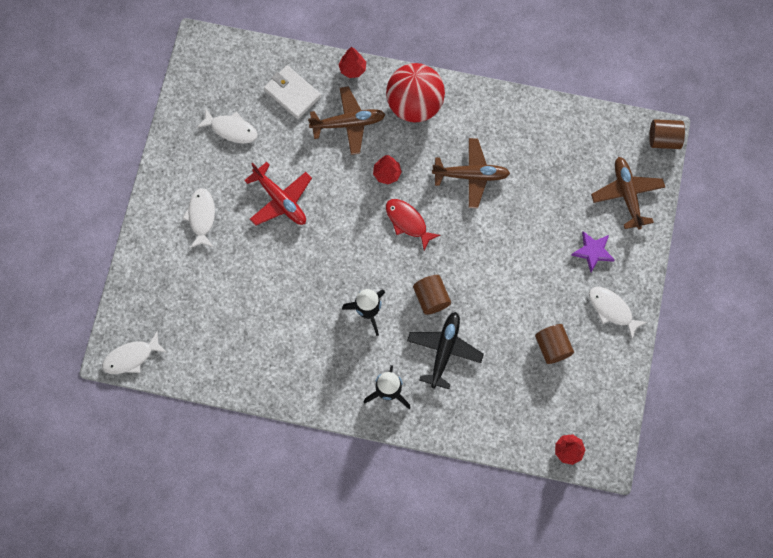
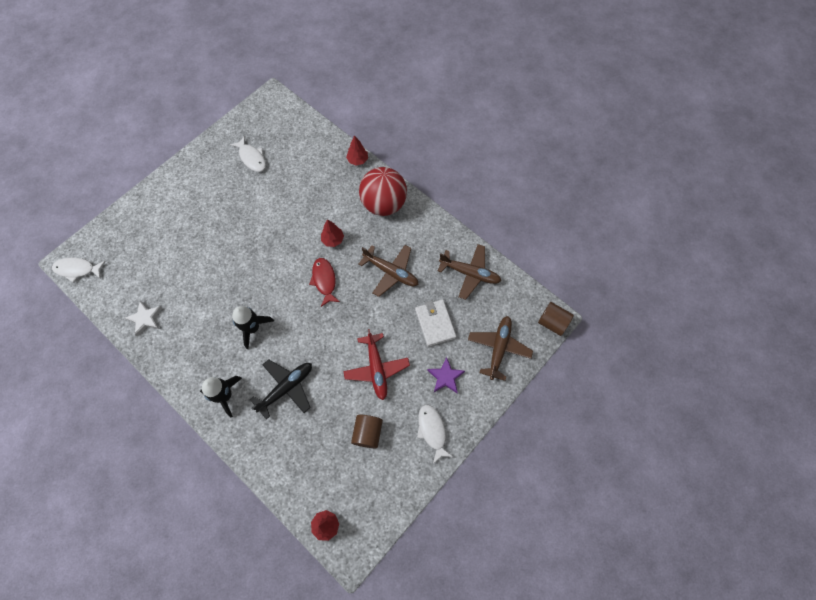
camera: 30 degrees right, 5 degrees down
(201, 217) = (191, 203): white fish -> none
(247, 365) = (145, 318): none -> white star
(280, 200) = (250, 219): red plane -> red plane (376, 369)
(292, 93) = (307, 155): white wallet -> white wallet (435, 323)
(348, 123) = (330, 193): brown plane -> brown plane (470, 273)
(431, 298) = (303, 344): brown cylinder -> none

